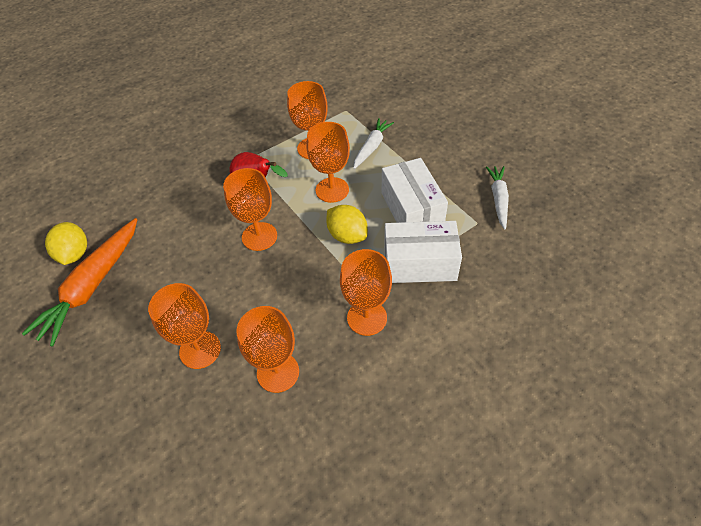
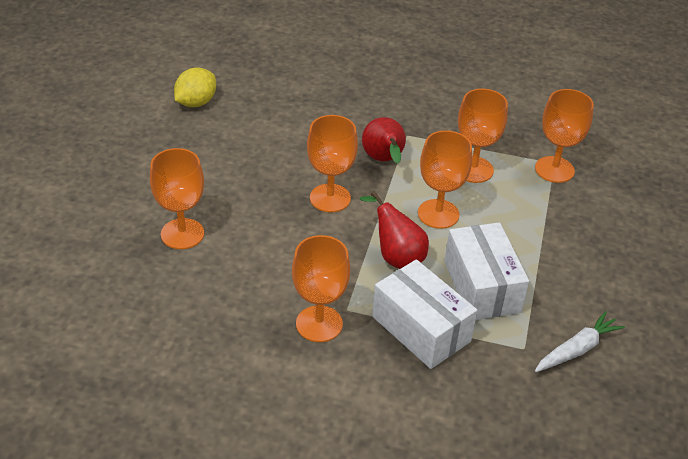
camera: 45 degrees right, 10 degrees down
(92, 286) = (178, 133): orange carrot -> none
(278, 372) = (207, 296): orange goblet -> orange goblet (554, 169)
(347, 235) = (396, 257): yellow lemon -> red pear
(372, 147) = (527, 210): white carrot -> none
(412, 209) = (482, 286): white box -> white box turned 45 degrees counterclockwise

